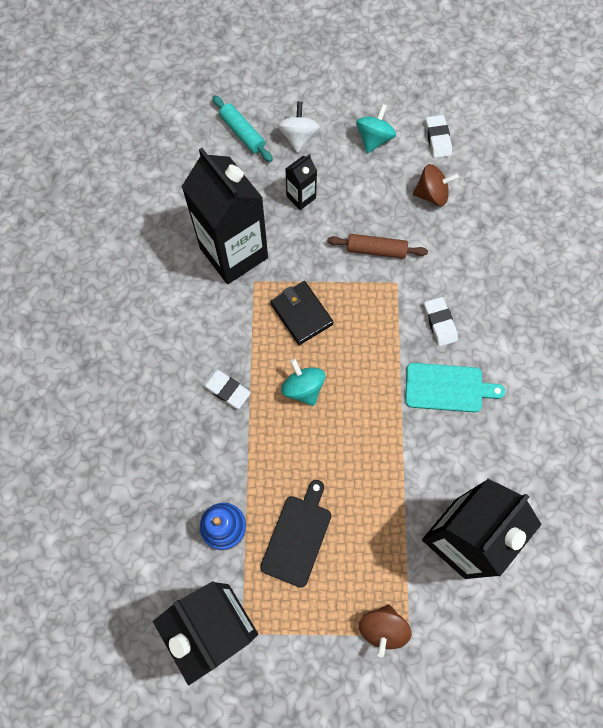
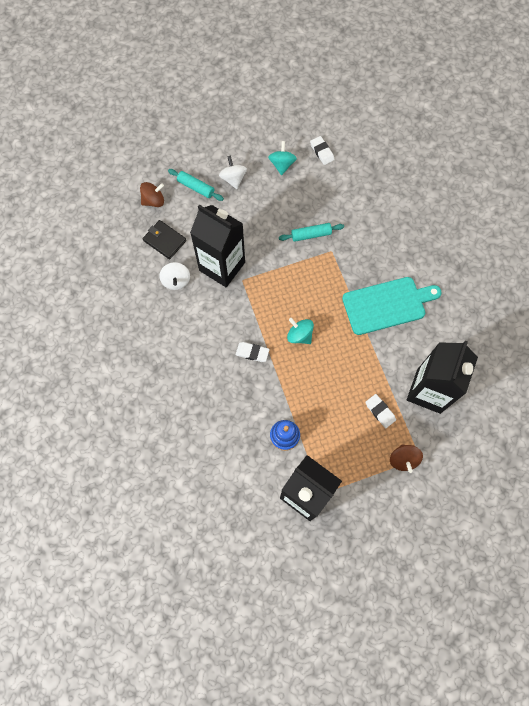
camera: 20 degrees left, 0 degrees up
(163, 252) = (176, 281): none -> white spinning top
(298, 536) = (332, 425): black cutting board -> none
(301, 197) = (250, 217): black carton -> none
(301, 314) = (280, 290): black wallet -> black wallet (164, 241)
(376, 250) = (311, 235): brown rolling pin -> turquoise rolling pin
(431, 194) = (331, 188): brown spinning top -> brown spinning top (153, 201)
(440, 323) = (367, 267): white eraser -> white eraser (380, 411)
(447, 388) = (387, 305): turquoise cutting board -> turquoise cutting board, size x1.53

